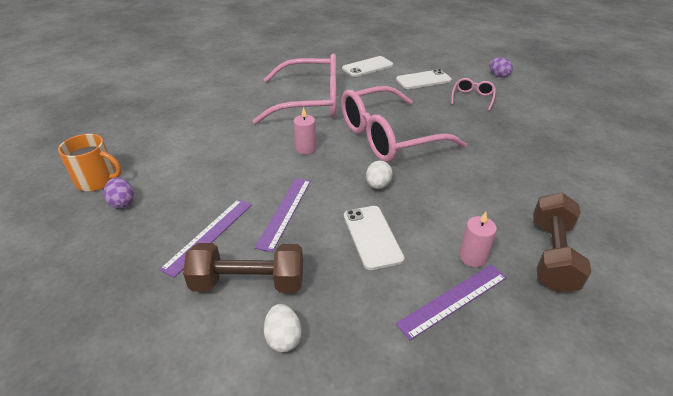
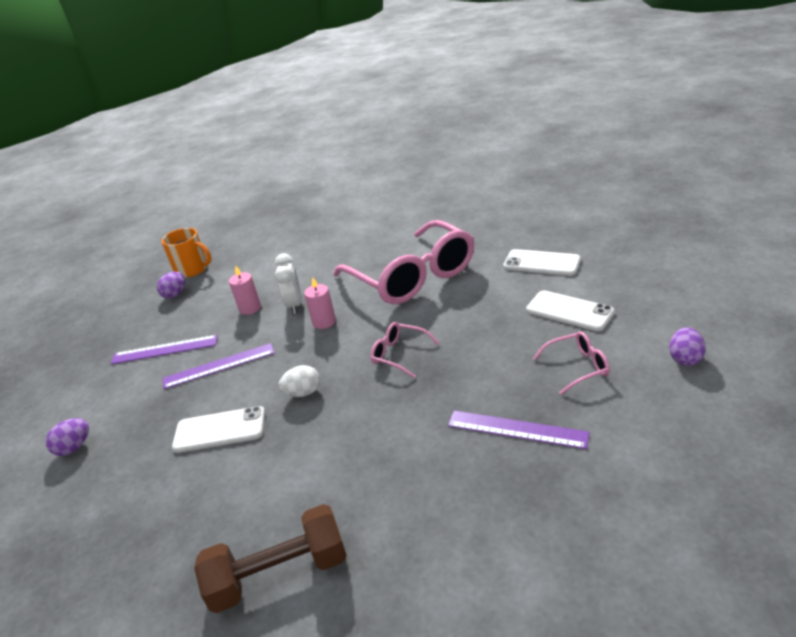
camera: 60 degrees right, 5 degrees down
(97, 180) = (192, 269): orange mug -> orange mug turned 45 degrees counterclockwise
(248, 283) = (123, 398): brown dumbbell -> none
(261, 152) = (294, 305): none -> white clock
(283, 338) = (74, 447): white egg -> purple egg
(372, 237) = (220, 430): white phone -> white phone turned 45 degrees clockwise
(387, 137) = (399, 354): pink glasses -> pink glasses, size x0.42
(453, 300) = (162, 523): purple ruler -> purple ruler (516, 429)
(472, 257) = (233, 510): pink candle -> pink candle (250, 308)

